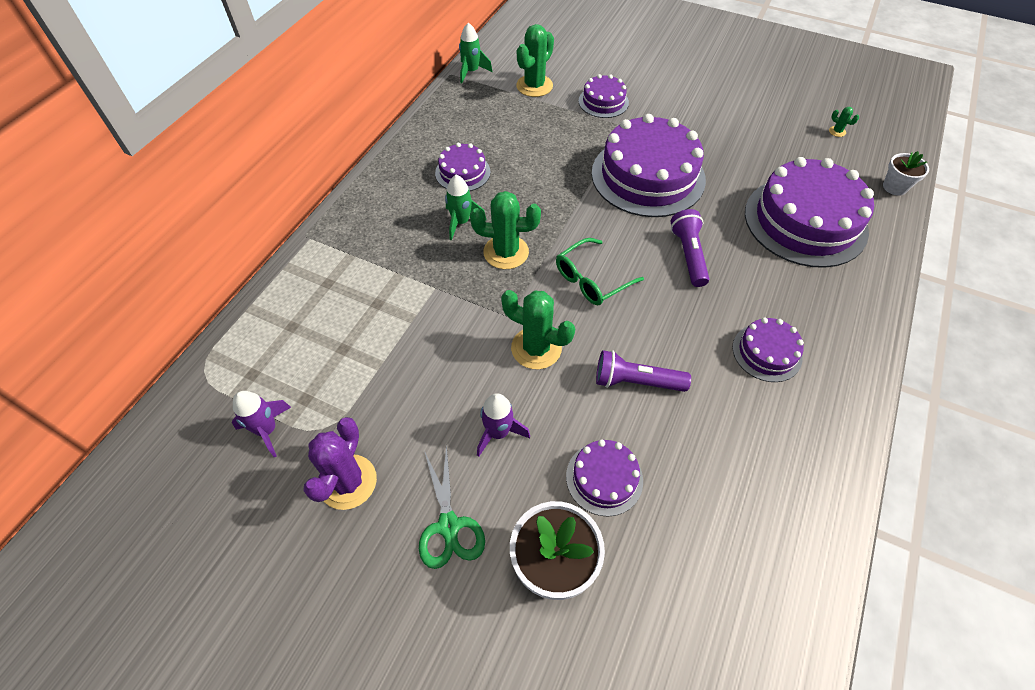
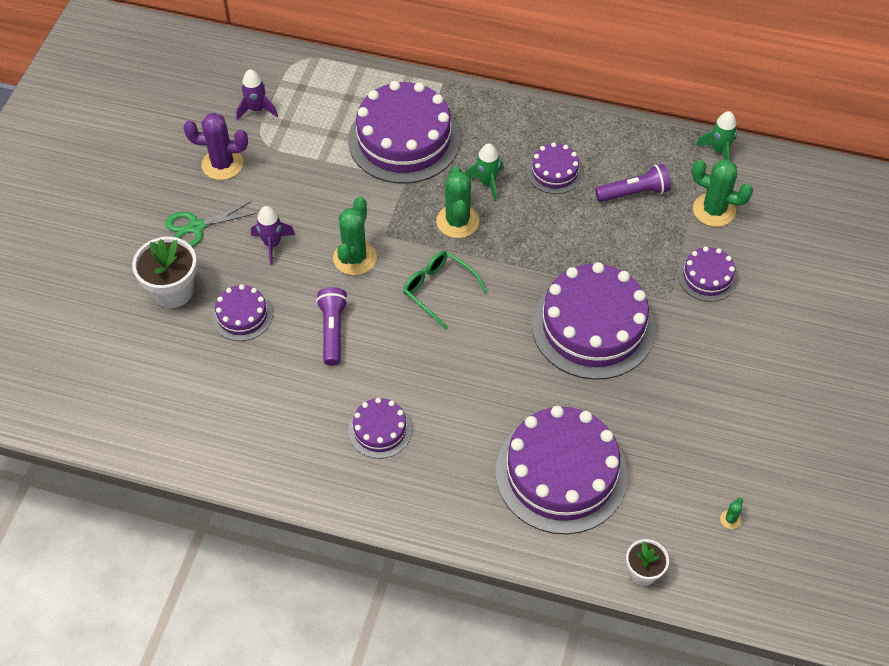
camera: 80 degrees right, 0 degrees up
(378, 282) = (404, 140): none -> purple cake
(688, 255) = (487, 366): purple flashlight -> purple flashlight (634, 193)

